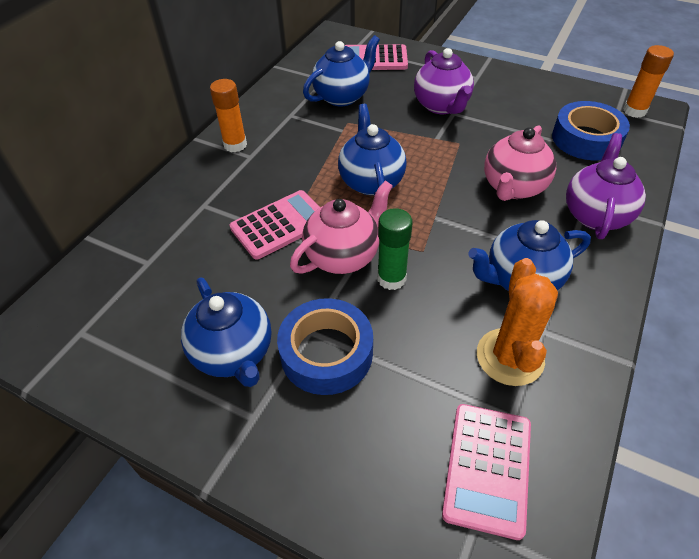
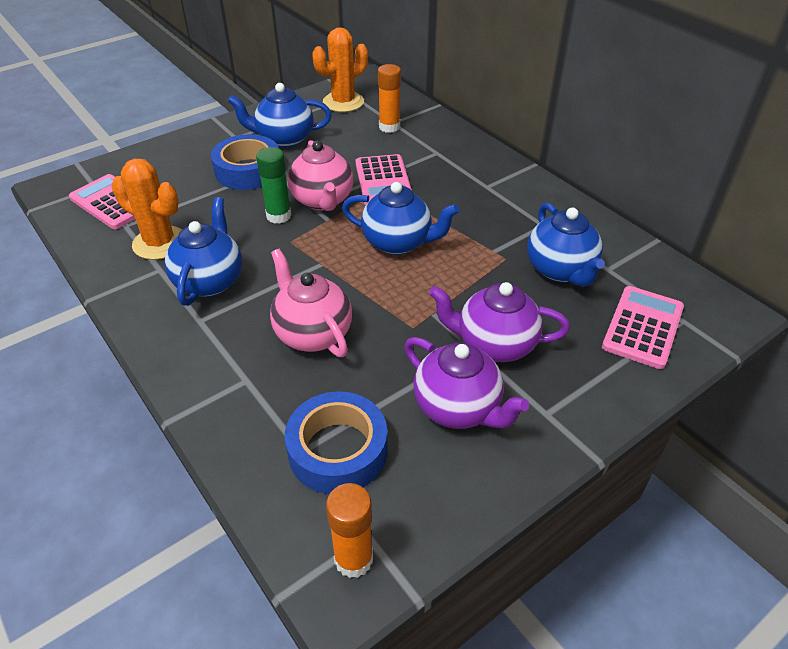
camera: 115 degrees right, 5 degrees down
(105, 334) = (343, 102): none -> orange cactus
(235, 145) = (510, 182): orange glue stick -> orange glue stick (389, 127)
(595, 215) = (224, 375): purple teapot -> purple teapot (458, 408)

